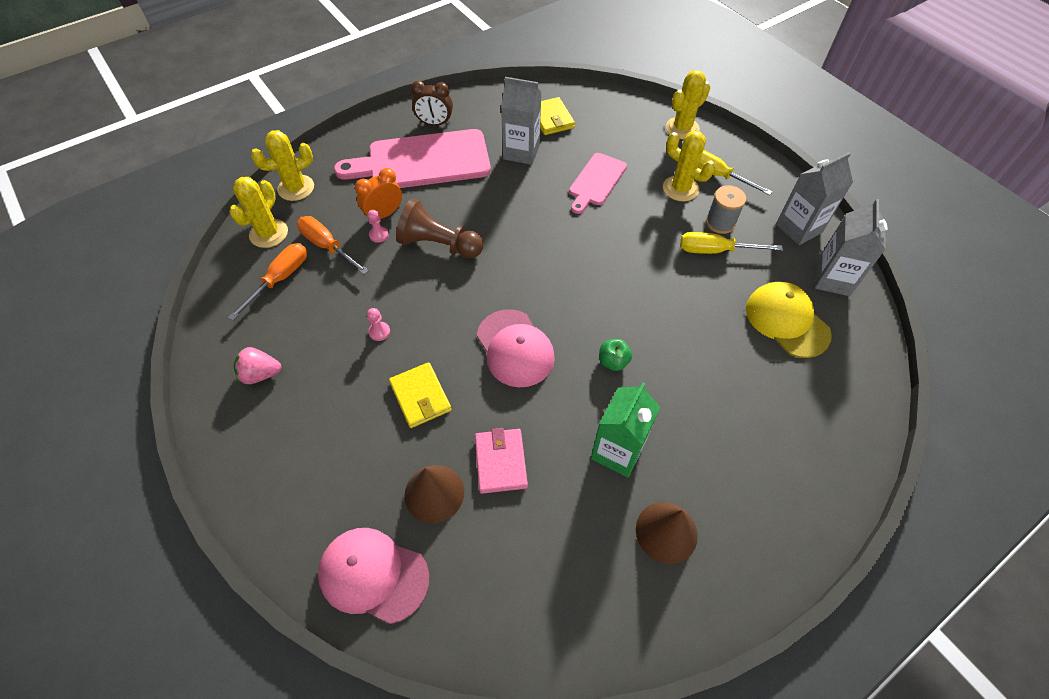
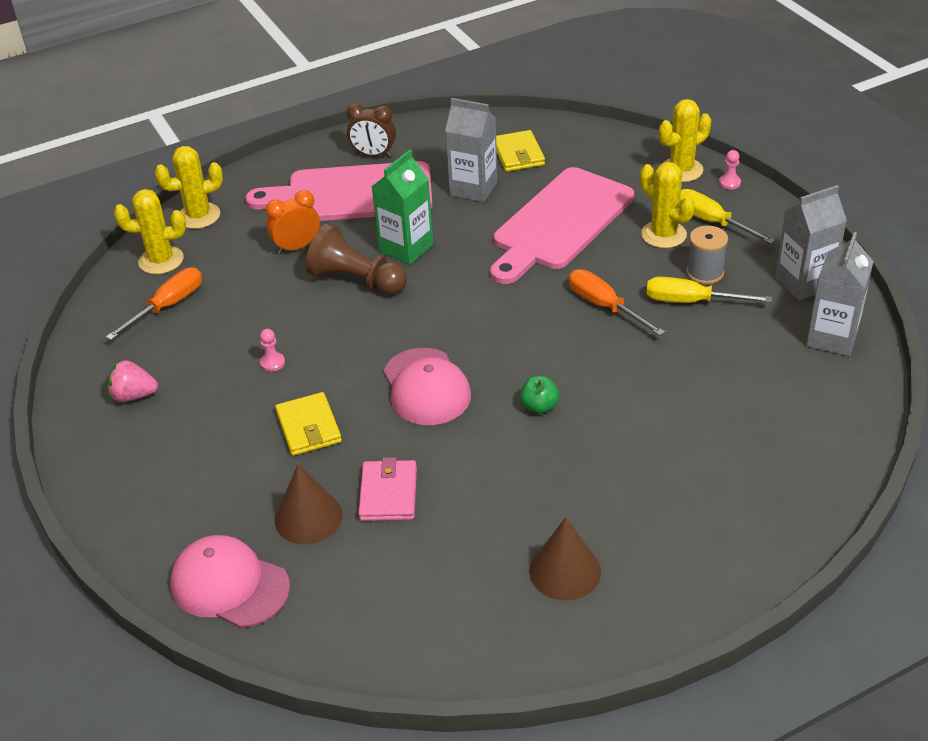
camera: 10 degrees right, 15 degrees down
(269, 233) = (161, 260): yellow cactus -> yellow cactus turned 60 degrees clockwise
(327, 246) = (226, 276): orange screwdriver -> orange screwdriver (604, 306)
(379, 235) = (287, 267): pink pawn -> pink pawn (729, 183)
(596, 181) = (559, 223): pink cutting board -> pink cutting board, size x1.82
(617, 451) = (525, 492): green carton -> green carton (406, 248)
(787, 321) = (762, 378): yellow cap -> none

